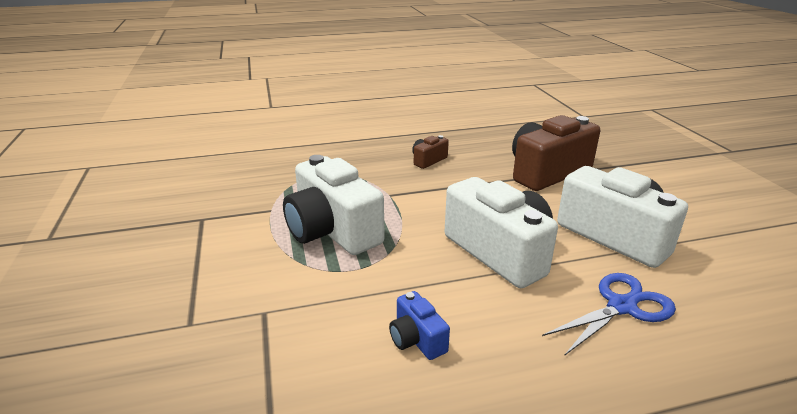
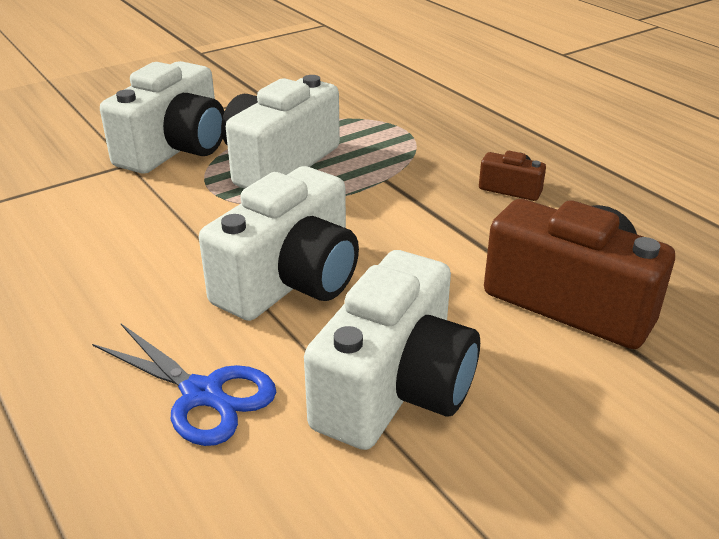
camera: 70 degrees right, 5 degrees up
(258, 279) = (175, 148): none -> white camera
(417, 339) = (105, 248): blue camera -> none

